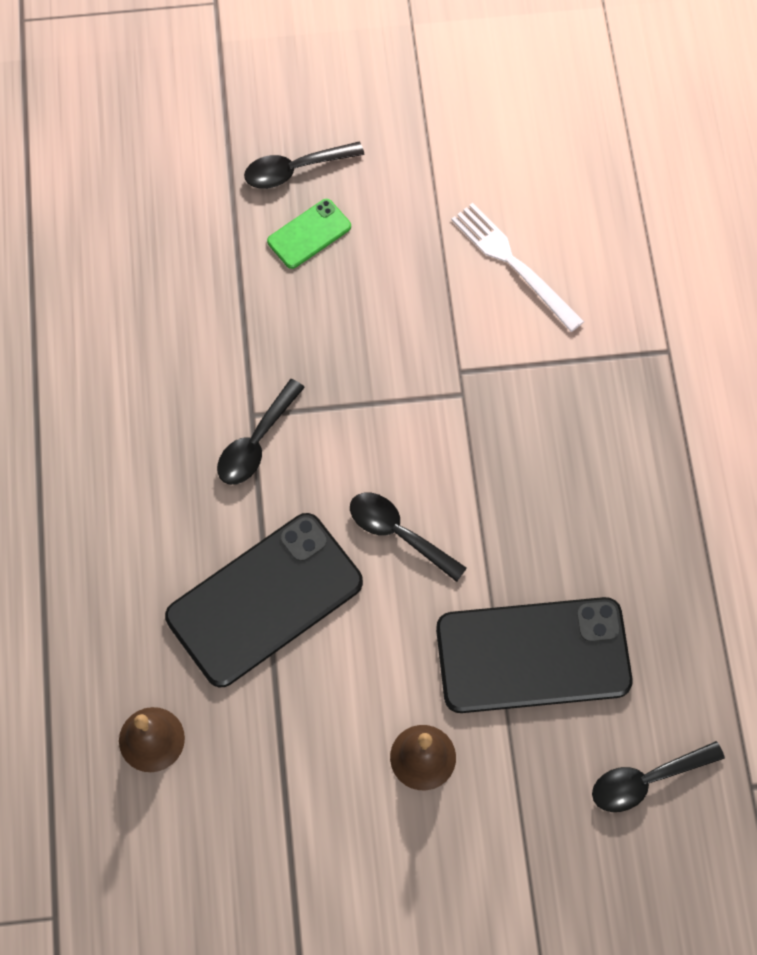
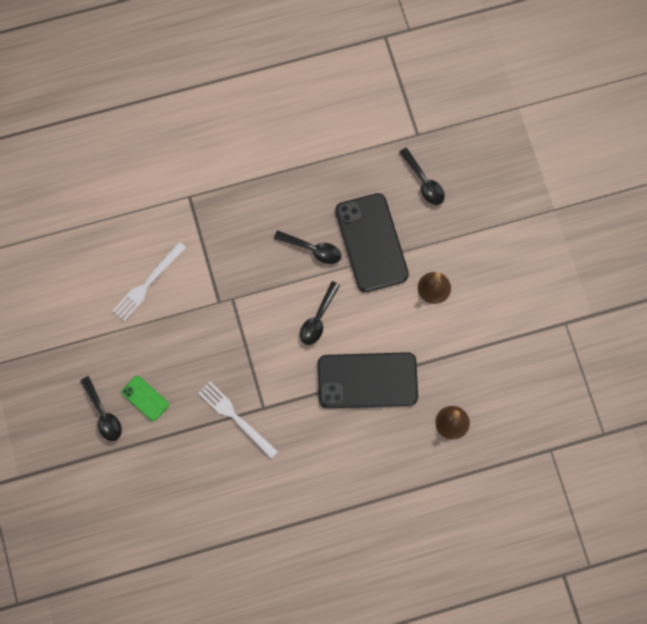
camera: 100 degrees left, 5 degrees up
(244, 368) = (236, 418): none -> white fork
(256, 442) = (279, 402): black spoon -> black spoon (313, 249)
(264, 600) = (367, 380): black phone -> black phone turned 45 degrees counterclockwise

